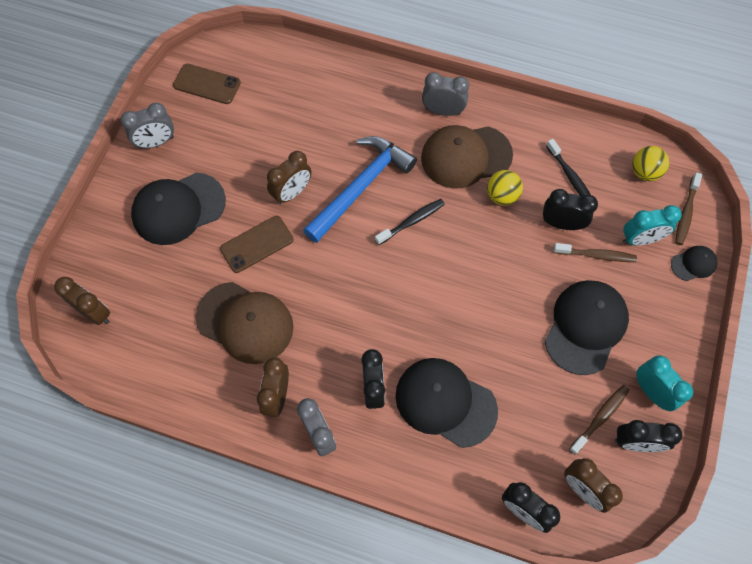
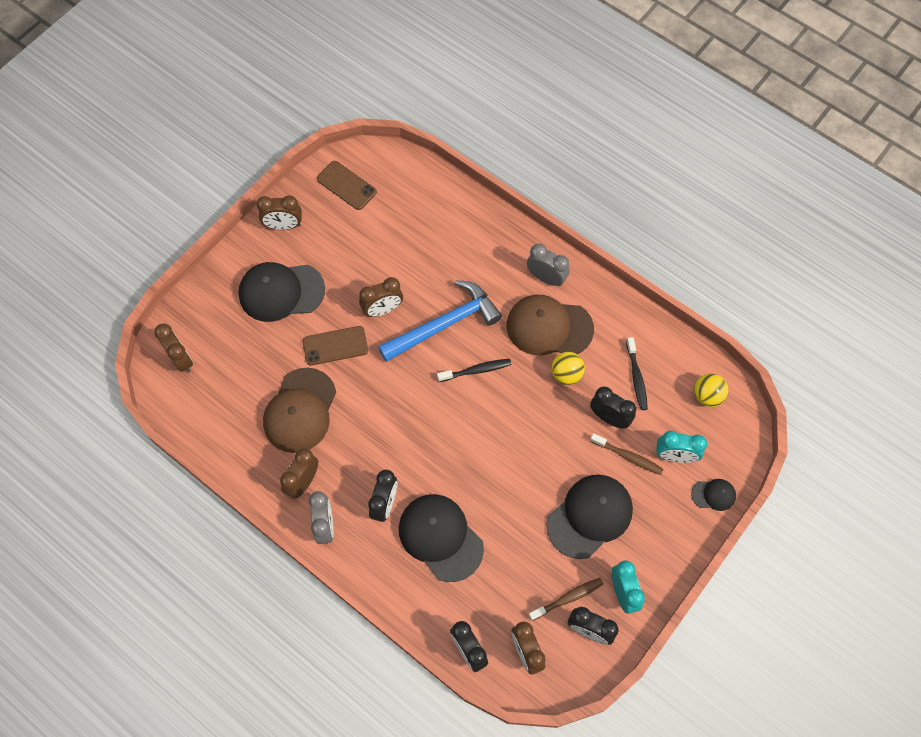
camera: 20 degrees right, 0 degrees up
(156, 142) = (284, 226): grey clock -> brown clock
(245, 322) = (300, 410): brown cap -> brown cap turned 60 degrees clockwise
(685, 213) = (728, 446): brown toothbrush -> none

